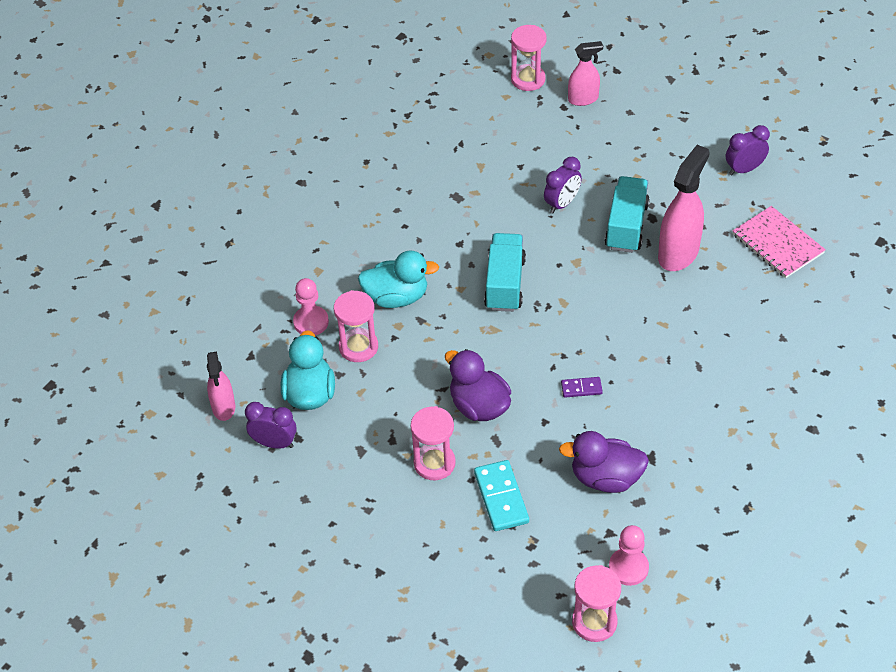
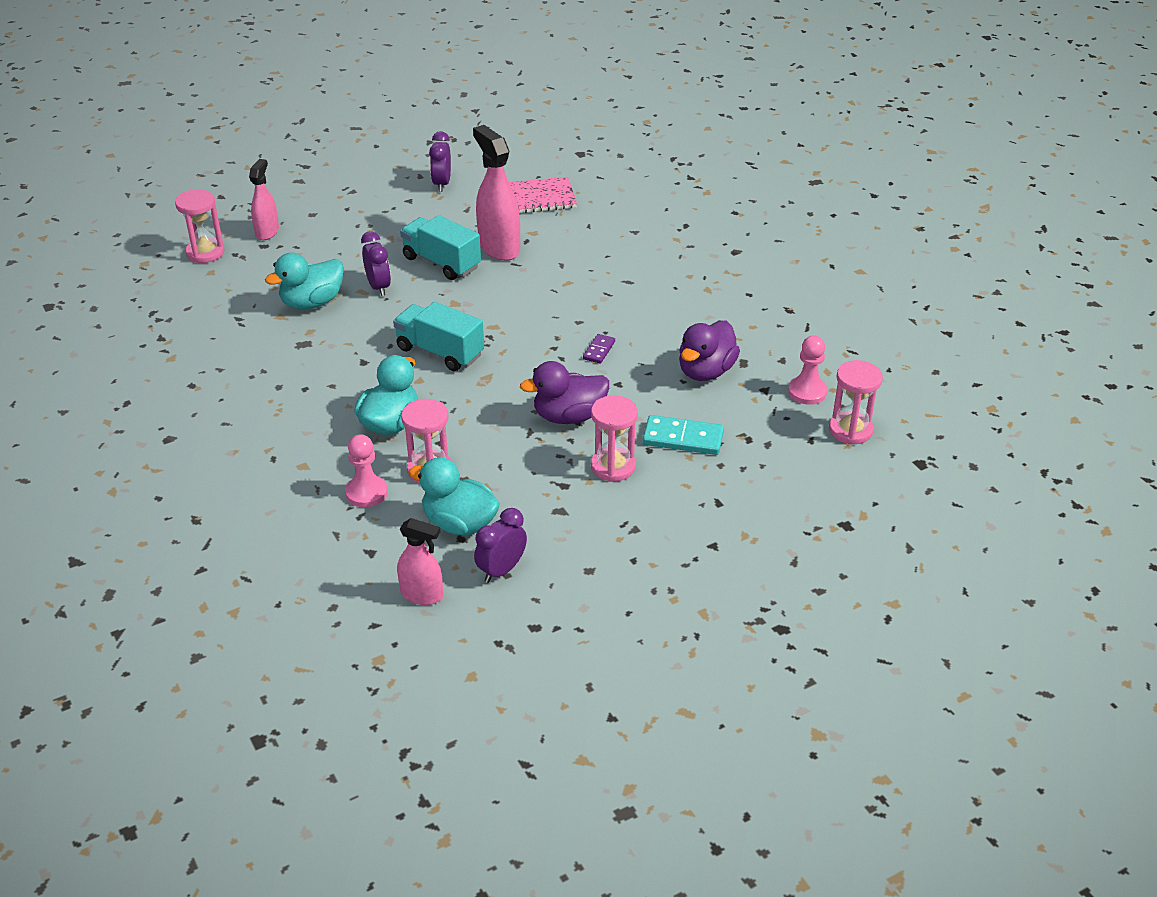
camera: 65 degrees left, 10 degrees down
(511, 174) = (312, 302): none -> turquoise duck

